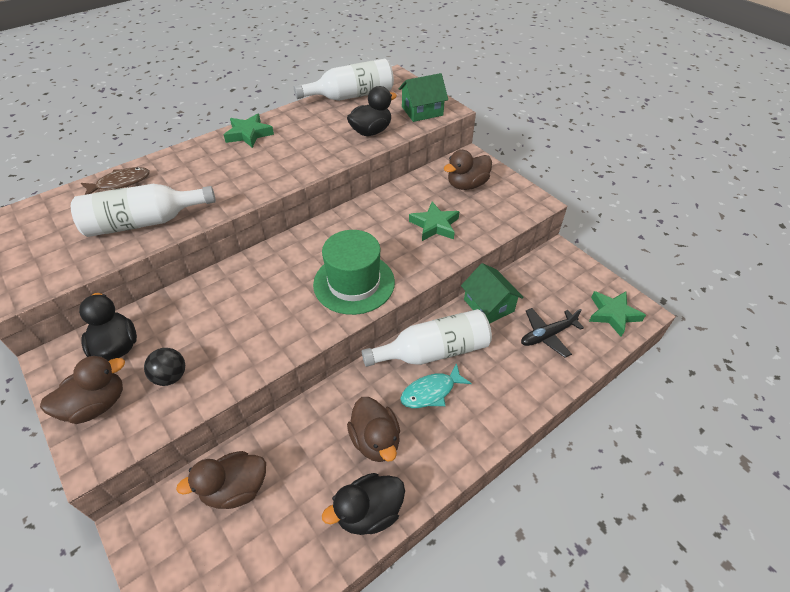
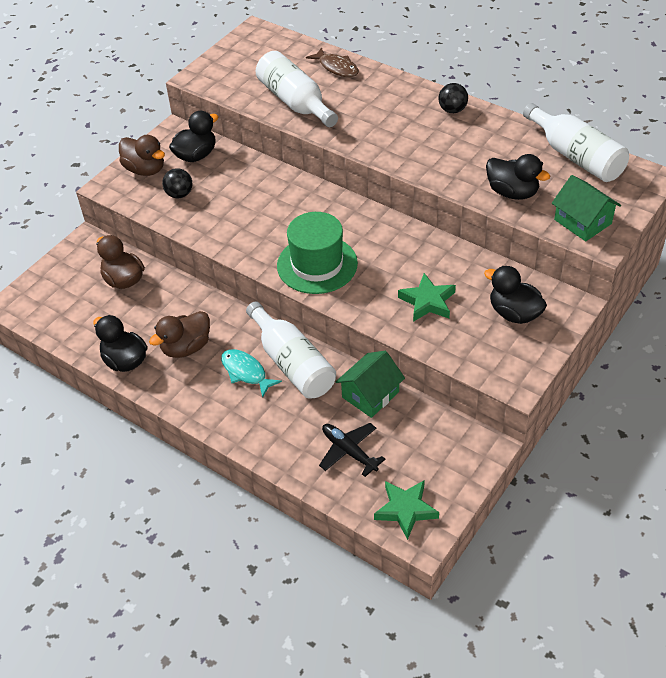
camera: 75 degrees right, 0 degrees up
(248, 134) = (452, 110): green star -> black ball
(467, 185) = (514, 313): brown duck -> black duck

